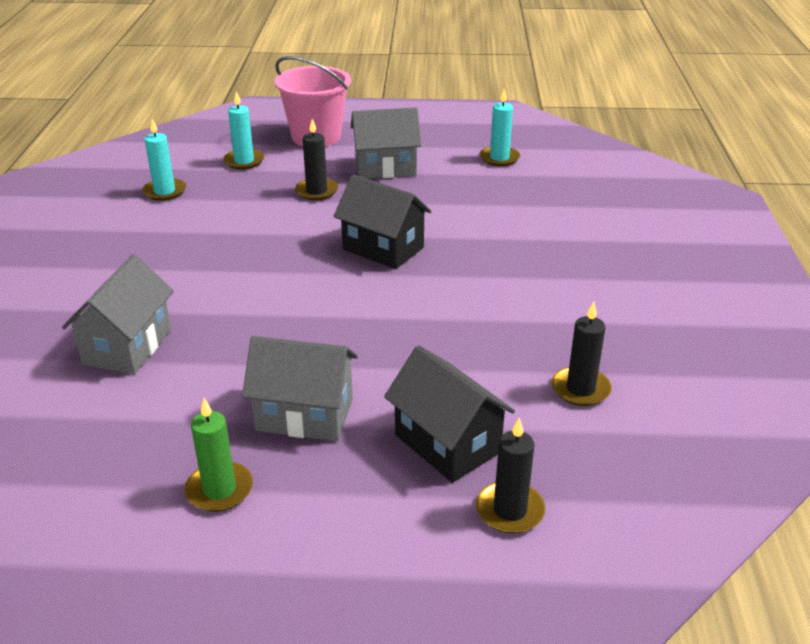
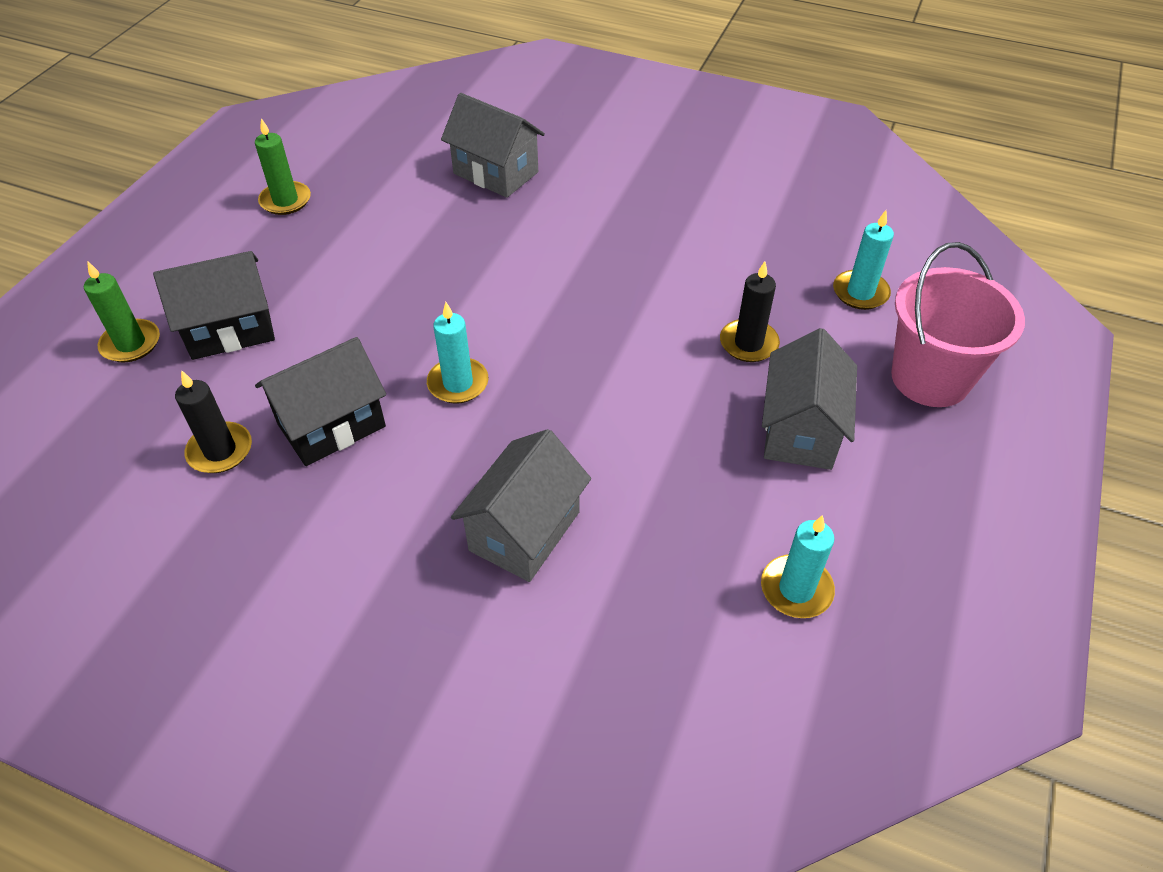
camera: 110 degrees right, 15 degrees up
(164, 191) = (792, 219): turquoise candle -> turquoise candle (458, 383)
(304, 415) = (332, 255): grey house -> grey house (524, 531)
(383, 248) = (575, 371): black house -> black house (331, 425)
(510, 510) = (131, 343): black candle -> green candle

